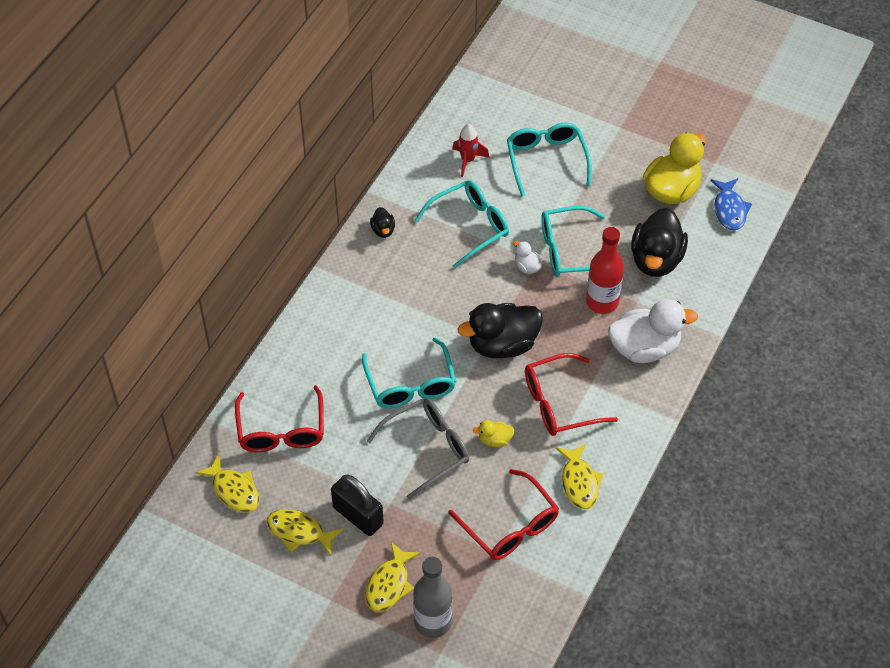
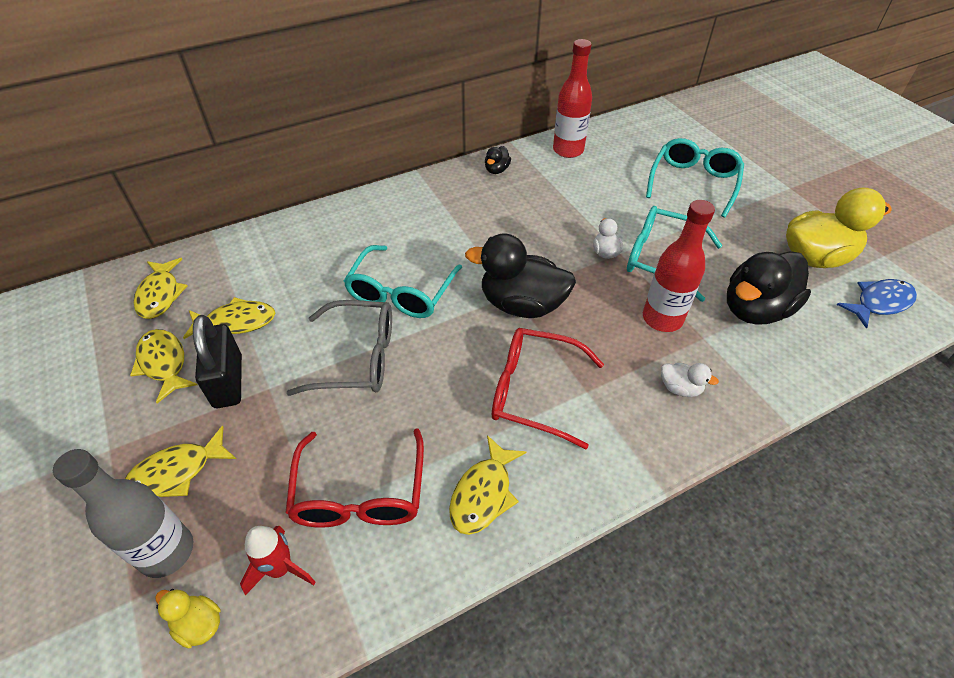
camera: 35 degrees right, 5 degrees down
(281, 430) = (253, 269): red glasses -> none
(316, 475) = (236, 322): none -> yellow fish
(424, 176) = (568, 150): none -> red bottle
(468, 160) = (617, 155): red rocket -> red rocket (280, 569)
(470, 226) = (576, 199): turquoise glasses -> none
(495, 440) = (431, 389): yellow duck -> yellow duck (199, 624)
(644, 348) = (680, 388): white duck -> white duck, size x0.45
(729, 209) = (879, 303): blue fish -> blue fish turned 150 degrees counterclockwise

